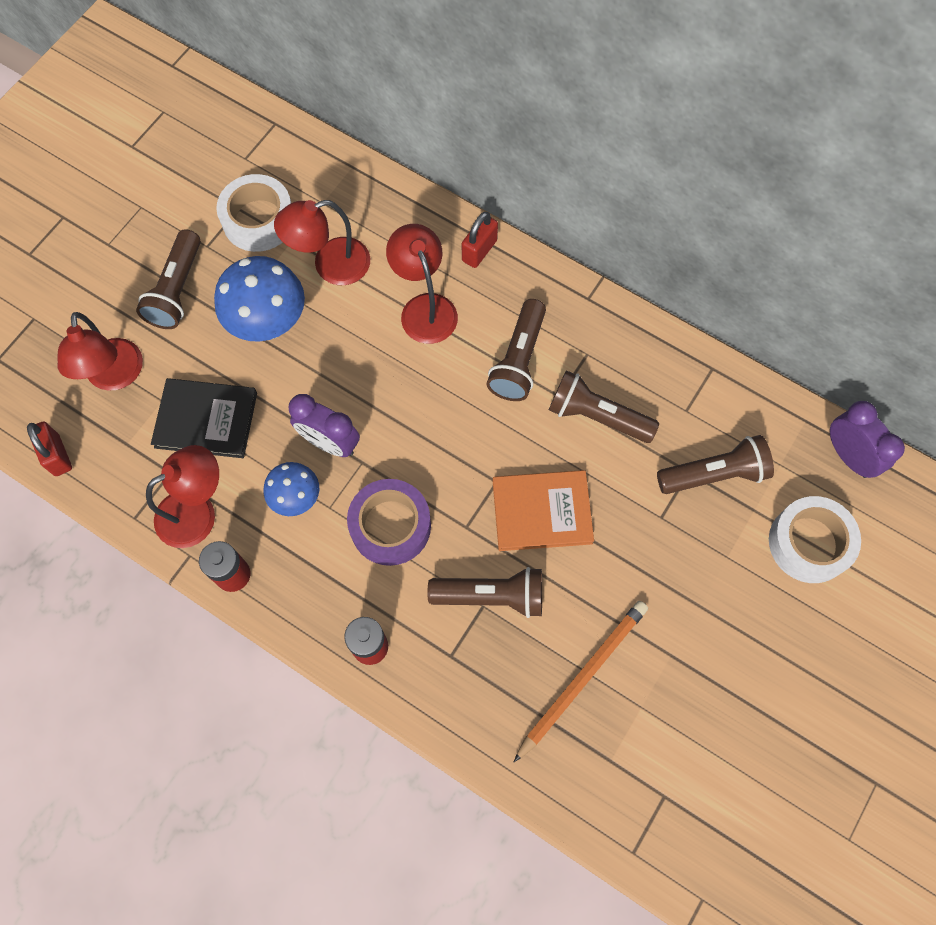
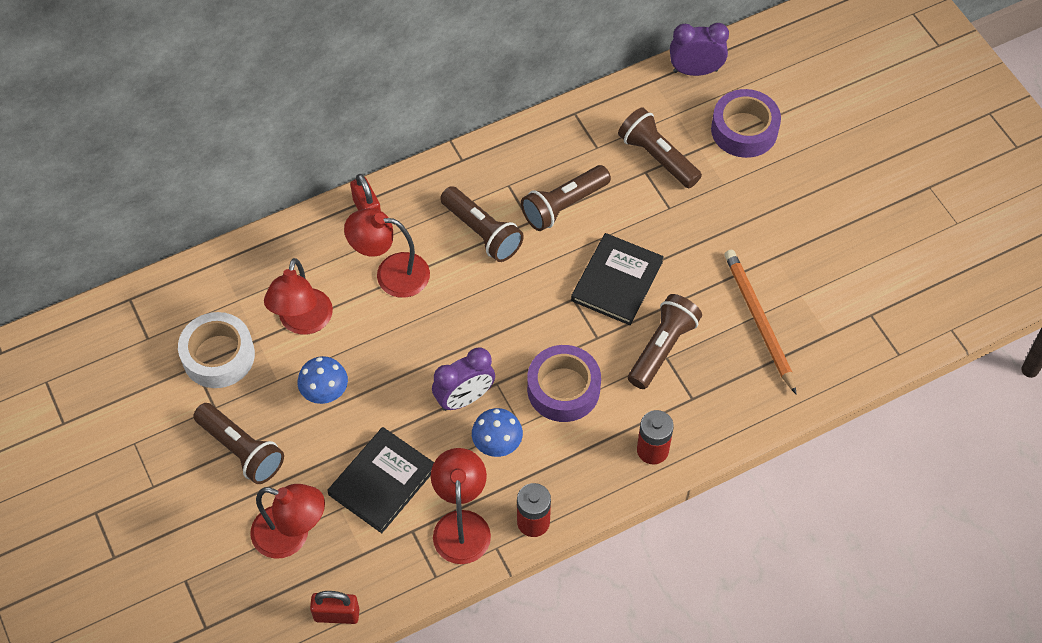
camera: 60 degrees left, 10 degrees down
(269, 324) = (325, 393): blue mushroom -> blue mushroom, size x0.59
(542, 511) = (616, 281): orange book -> black book
(714, 474) = (657, 157): brown flashlight -> brown flashlight turned 60 degrees counterclockwise
(809, 543) = (744, 130): white tape -> purple tape

